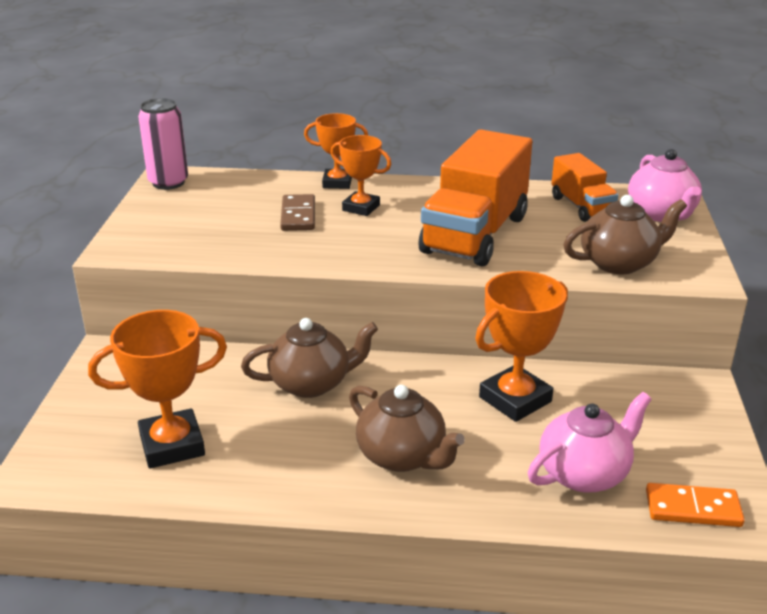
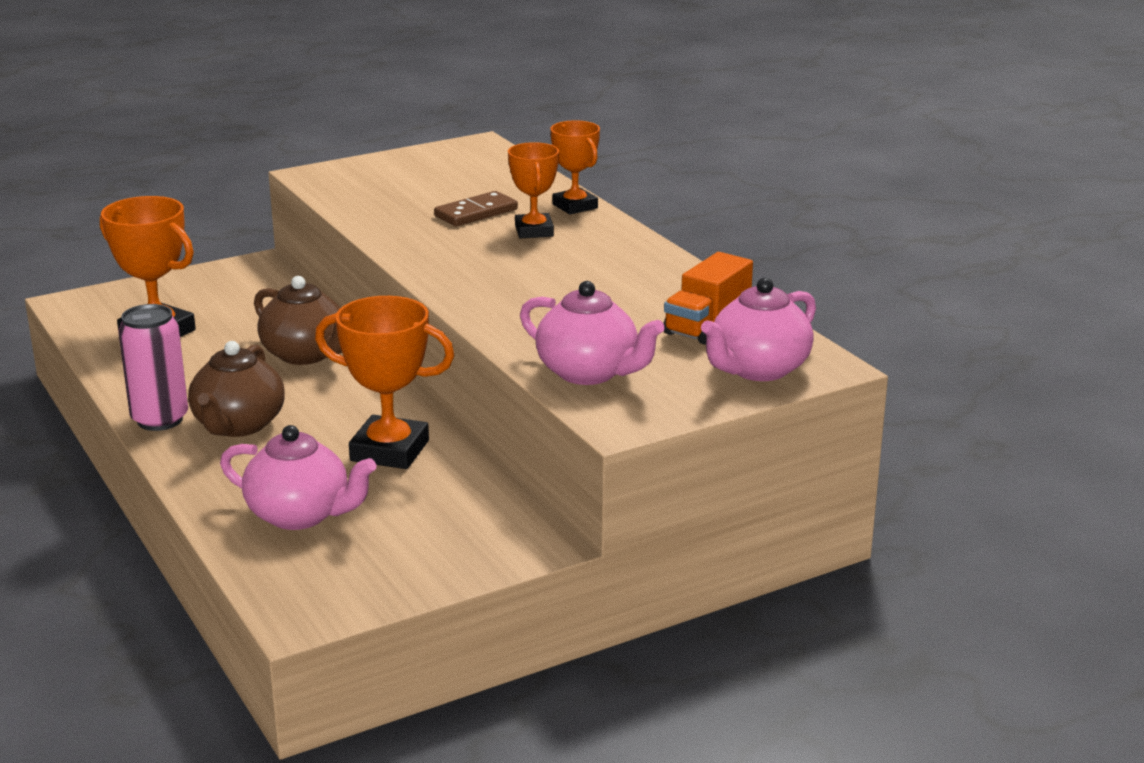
camera: 55 degrees right, 5 degrees down
(168, 183) = (464, 149): pink can -> pink can (160, 420)
(475, 234) = (552, 292): orange truck -> none
(619, 263) = (589, 373): brown teapot -> pink teapot
(693, 508) = (300, 583): orange domino -> none

